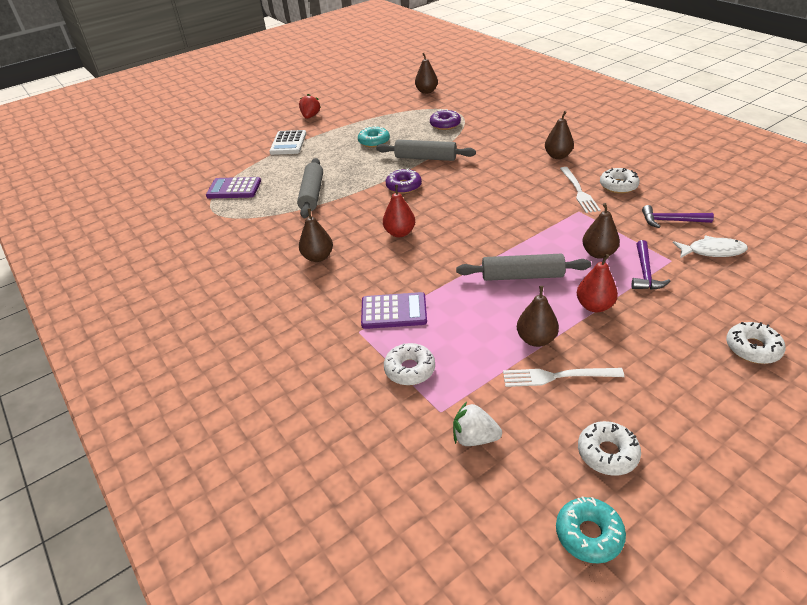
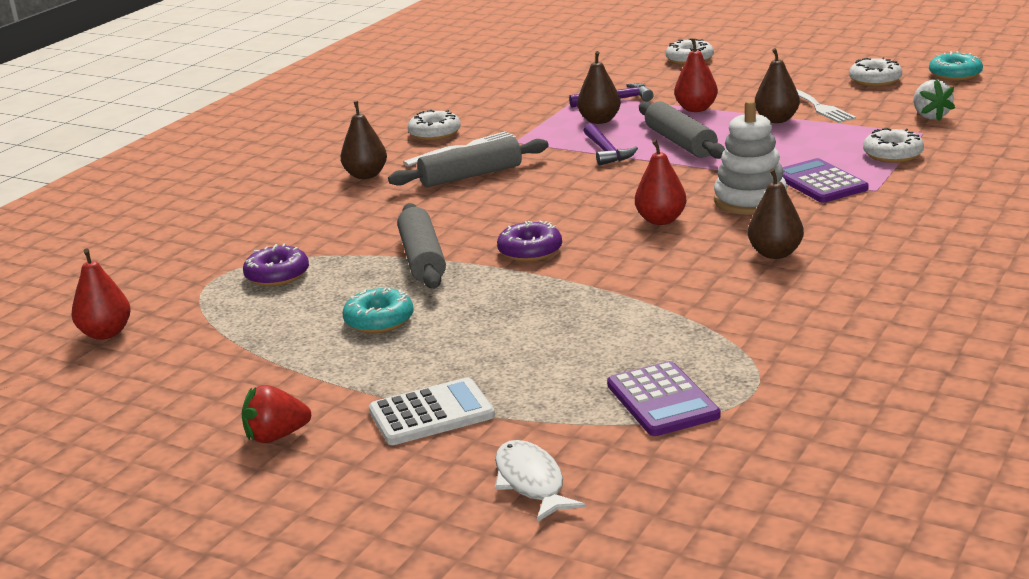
camera: 115 degrees left, 15 degrees down
(312, 194) = (615, 315): grey rolling pin -> grey rolling pin (471, 175)
(394, 272) = (750, 201): none -> white stacking toy
(426, 91) = (106, 333): brown pear -> red pear
(671, 221) = (502, 103): purple hammer -> purple hammer (606, 151)
(712, 251) = (549, 83): white fish -> white fish (531, 482)

